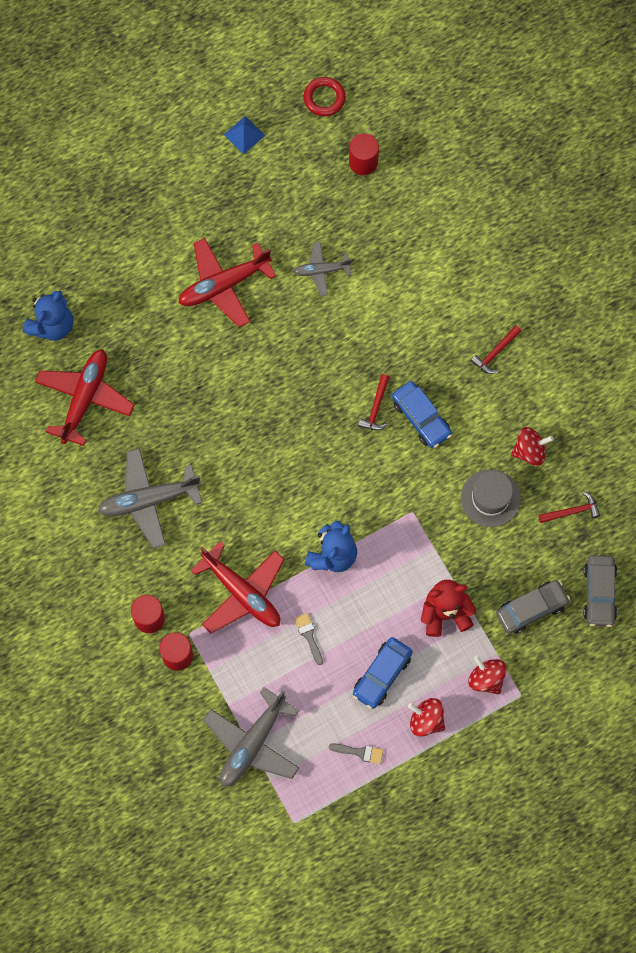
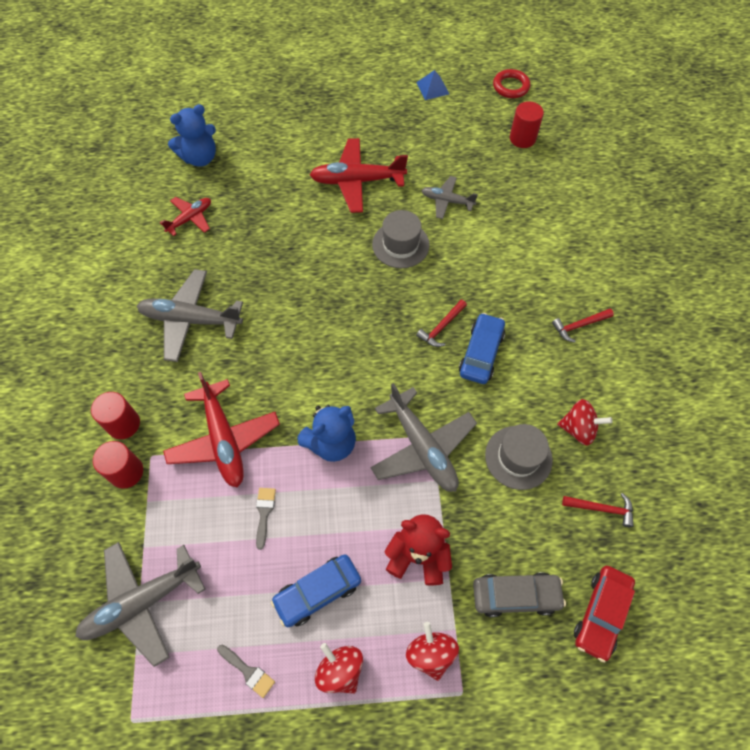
camera: 25 degrees right, 10 degrees down
(85, 398) = (190, 219): red plane -> red plane, size x0.57
(300, 338) = (400, 244): none -> grey hat
(409, 525) = (422, 447): none -> grey plane
(421, 418) = (481, 353): blue car -> blue car turned 150 degrees counterclockwise
(599, 593) = (601, 614): grey car -> red car

